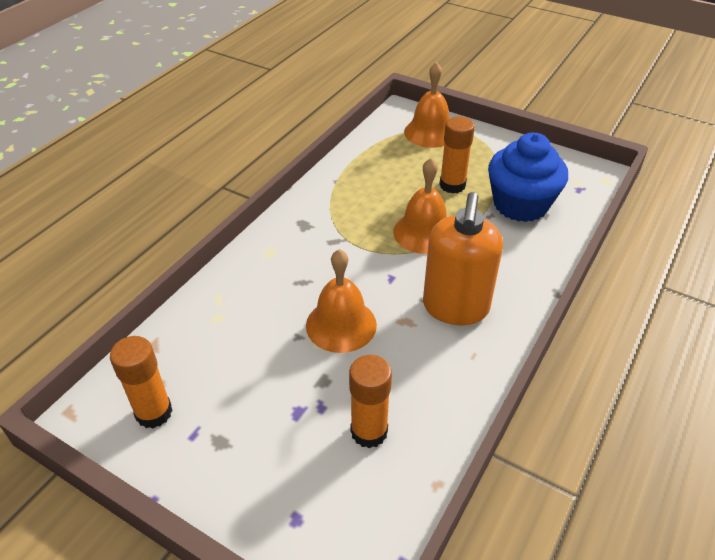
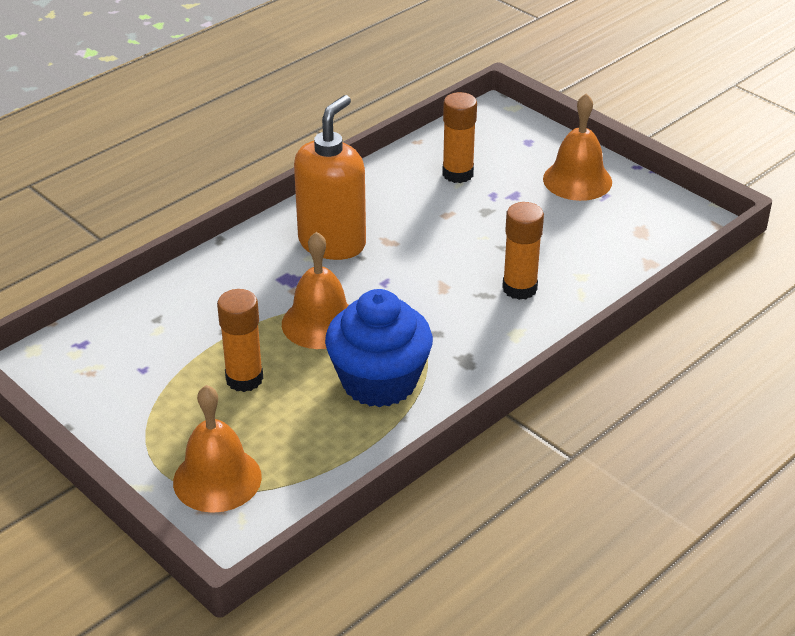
camera: 165 degrees left, 5 degrees down
(154, 412) = (641, 213): orange glue stick -> orange glue stick (519, 288)
(341, 325) = (455, 248): orange bell -> orange bell (577, 180)
(520, 204) = (176, 336): blue cupcake -> blue cupcake (379, 381)

